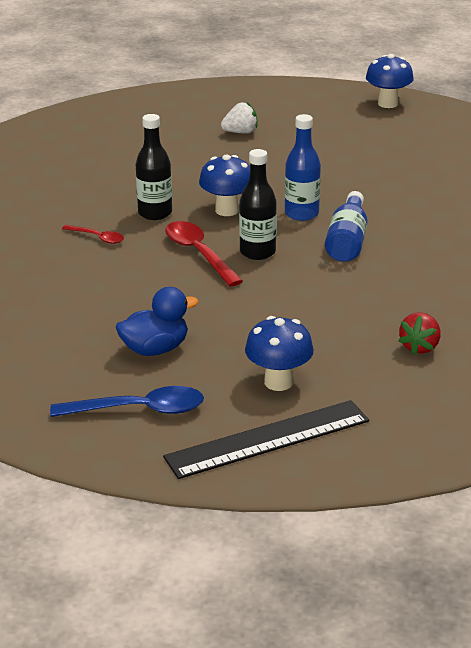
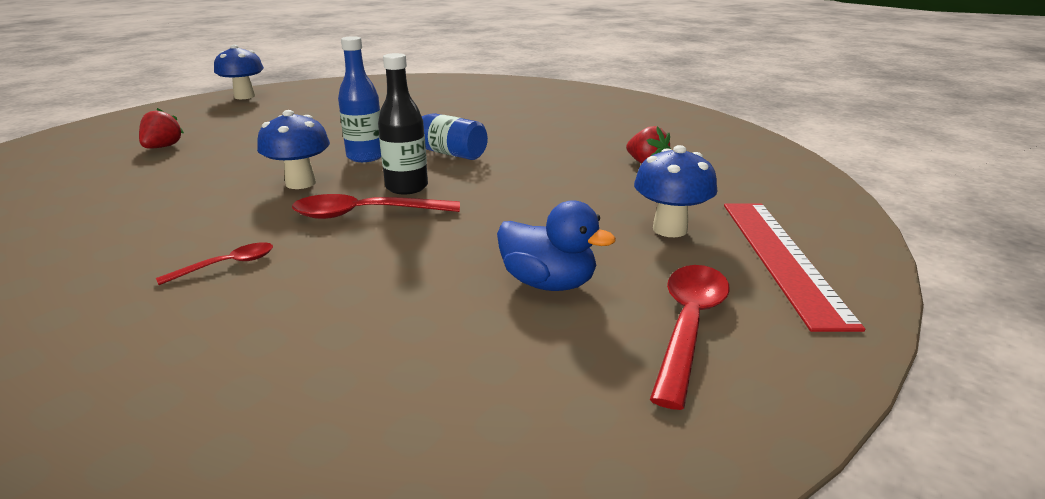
camera: 65 degrees left, 5 degrees down
(138, 410) = (688, 326): blue spoon -> red spoon
(155, 213) = (236, 218): black bottle -> none
(155, 349) = (548, 283): blue duck -> blue duck turned 120 degrees clockwise
(240, 132) = (163, 147): white strawberry -> red strawberry
(268, 439) = (781, 258): black ruler -> red ruler

